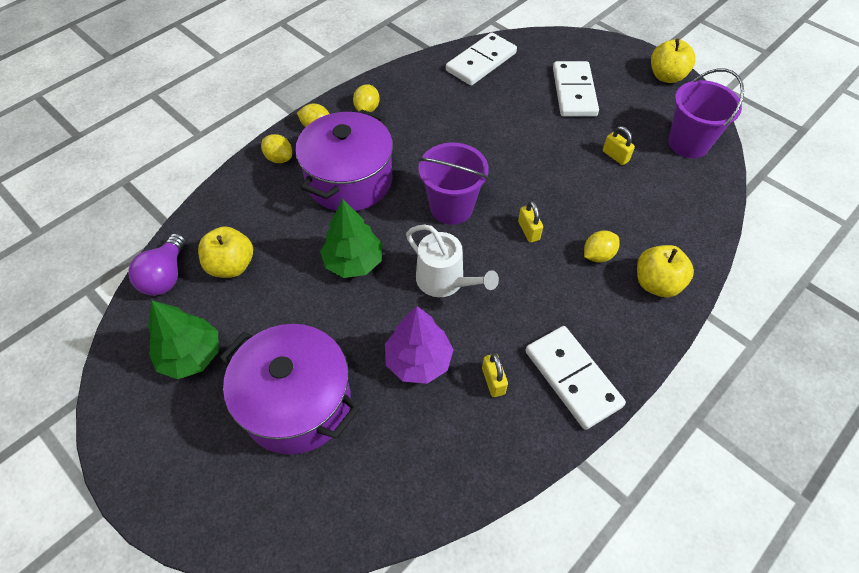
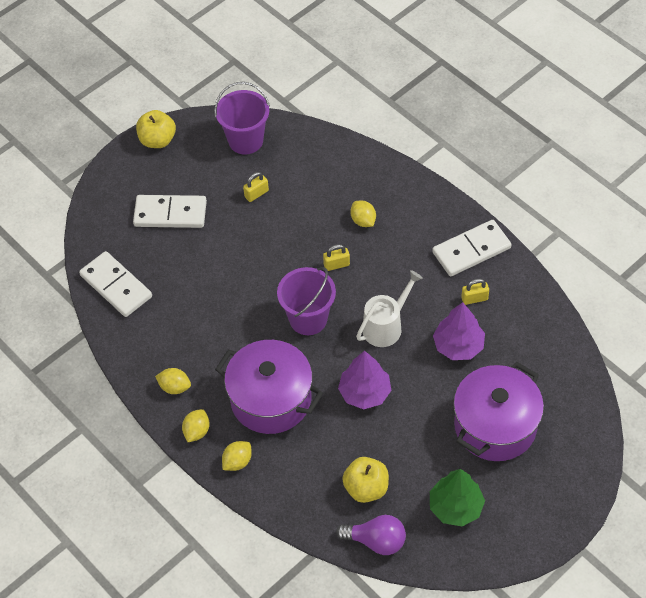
camera: 85 degrees left, 0 degrees up
(353, 262) = (364, 393): green tree -> purple tree
(656, 283) = (391, 187): yellow apple -> none

